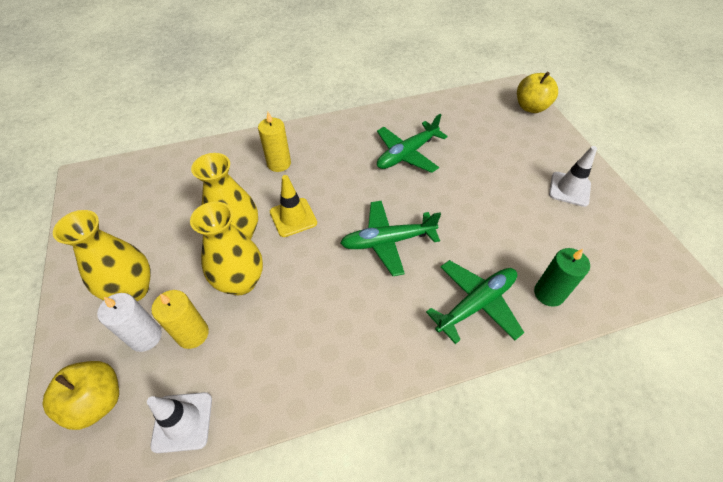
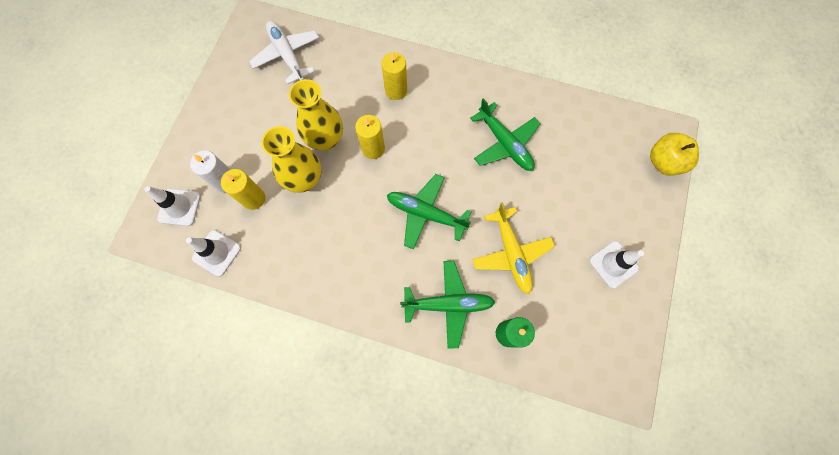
camera: 35 degrees right, 20 degrees up
(97, 401) = (179, 207): yellow apple -> white traffic cone
(133, 290) = (236, 140): yellow vase -> none
(145, 188) = (287, 55): none -> white plane
(293, 217) = (373, 148): yellow traffic cone -> yellow candle
(407, 154) = (505, 143): green plane -> green plane turned 120 degrees counterclockwise
(488, 228) = (511, 253): none -> yellow plane

